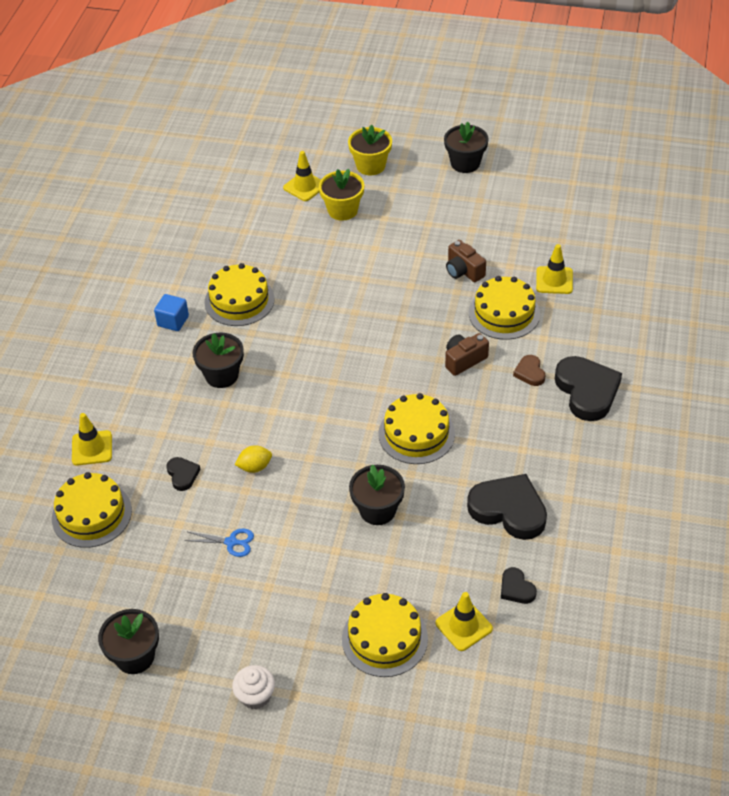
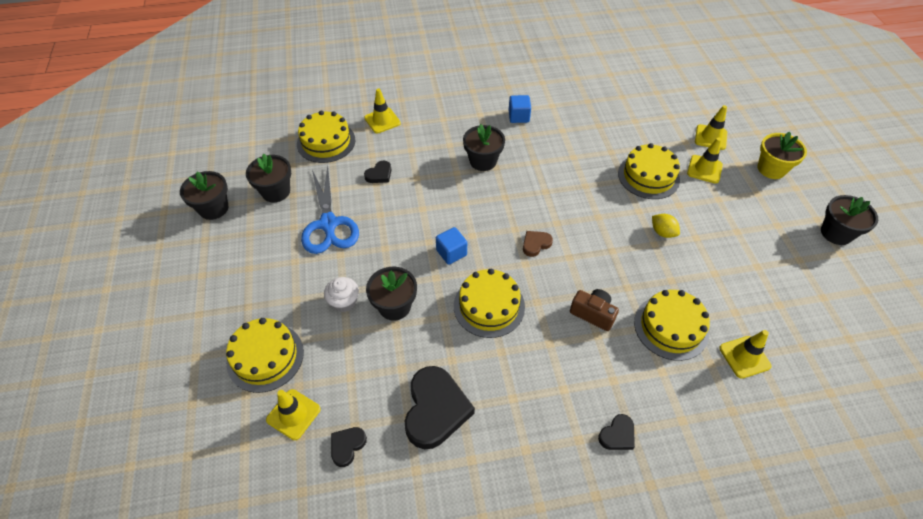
camera: 65 degrees right, 5 degrees up
(146, 584) = (276, 191): none -> black flower pot
(231, 542) = (328, 224): blue scissors -> blue scissors, size x2.10
(239, 300) = (562, 144): yellow cake -> yellow cake (648, 176)
(255, 467) = (404, 212): yellow lemon -> yellow lemon (662, 232)
(255, 696) = (193, 289): white cupcake -> white cupcake (344, 302)
(335, 443) = (451, 253): none -> blue cube
(342, 210) = (704, 169): yellow flower pot -> yellow traffic cone
(463, 271) = (700, 277): brown camera -> none
(530, 372) = (610, 374): brown heart -> brown heart (535, 244)
(587, 391) = (617, 435): black heart -> black heart, size x0.49

